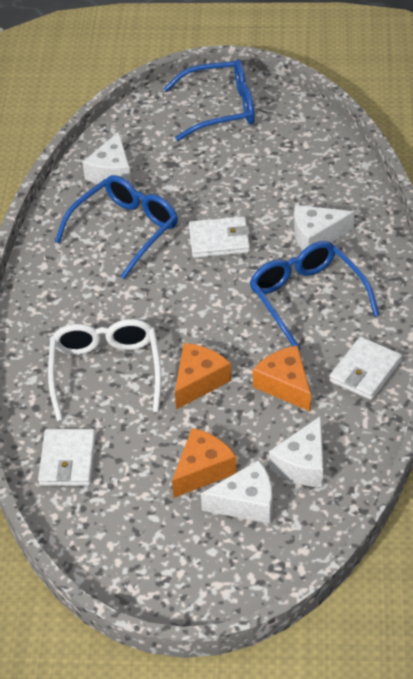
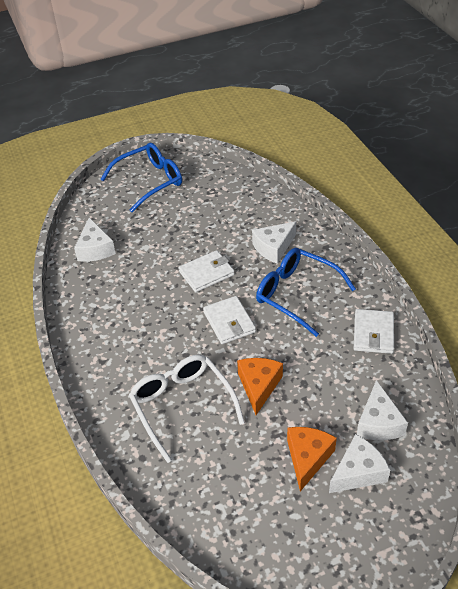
camera: 25 degrees left, 0 degrees up
(67, 460) = (195, 494): white wallet -> white wallet (229, 322)
(126, 229) = (132, 288): blue glasses -> none
(285, 385) = (324, 365): orange cheese -> none

